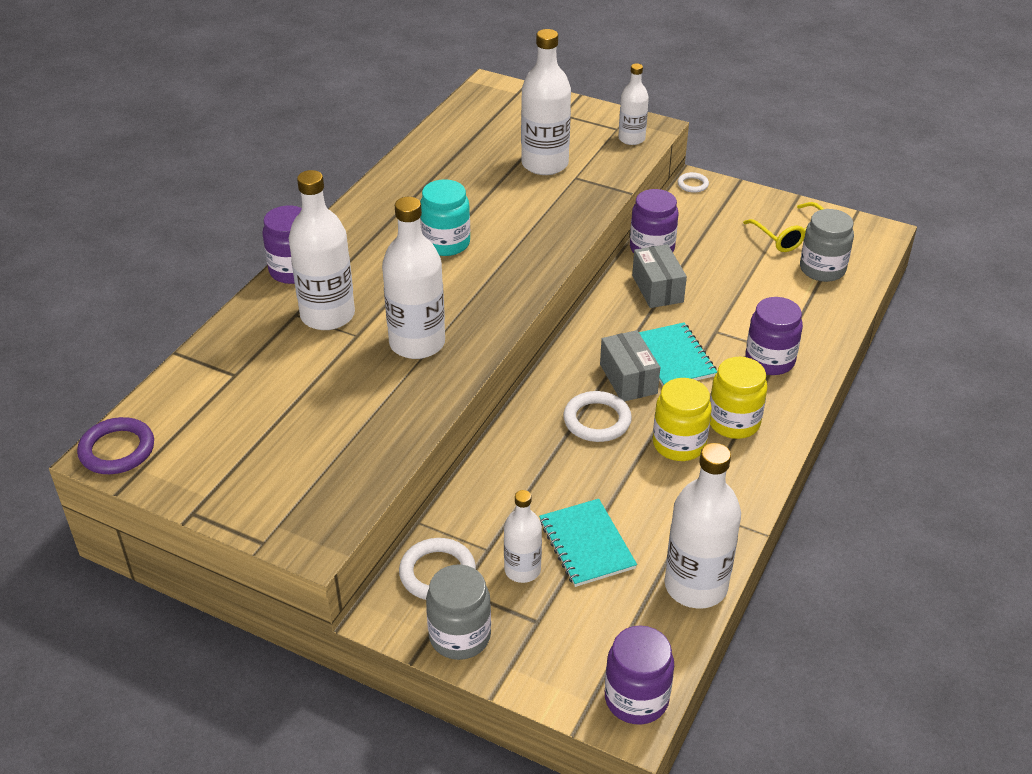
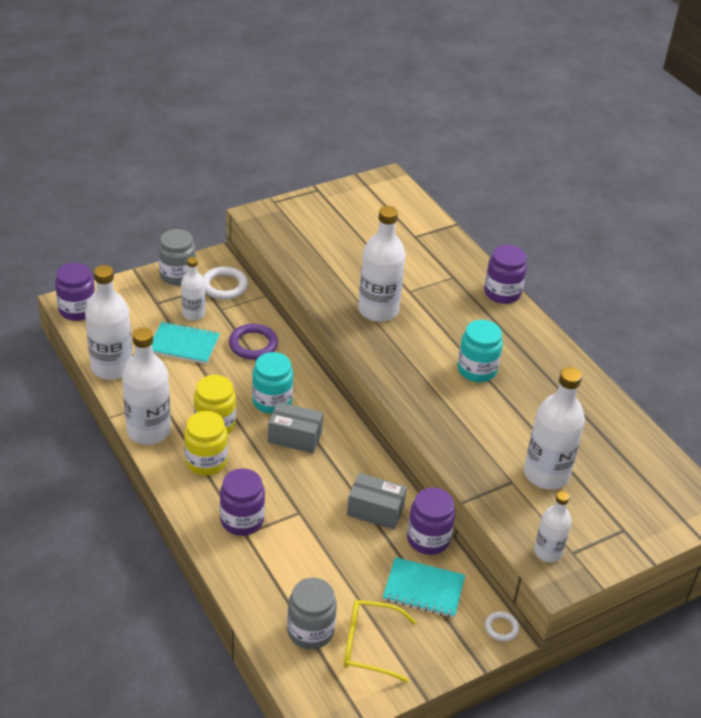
camera: 120 degrees right, 0 degrees up
(117, 450) = (388, 183): purple ring -> purple ring (253, 344)
(327, 315) = (440, 288): white bottle -> white bottle (148, 431)
(597, 420) = (272, 401): white ring -> turquoise jar
(674, 357) = (293, 472): turquoise notebook -> turquoise notebook (423, 589)

